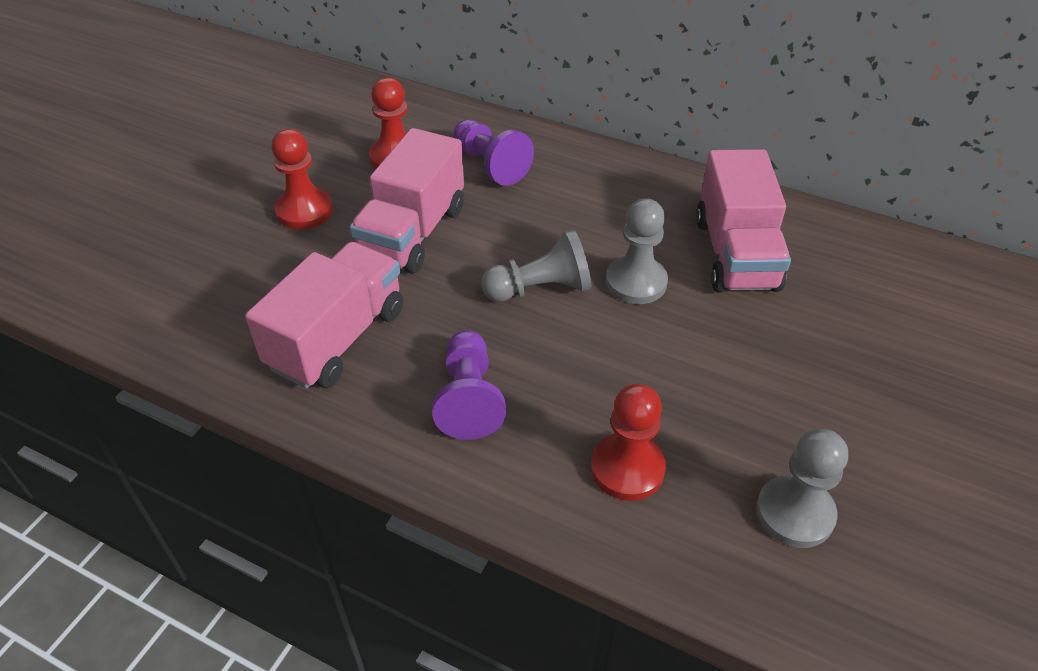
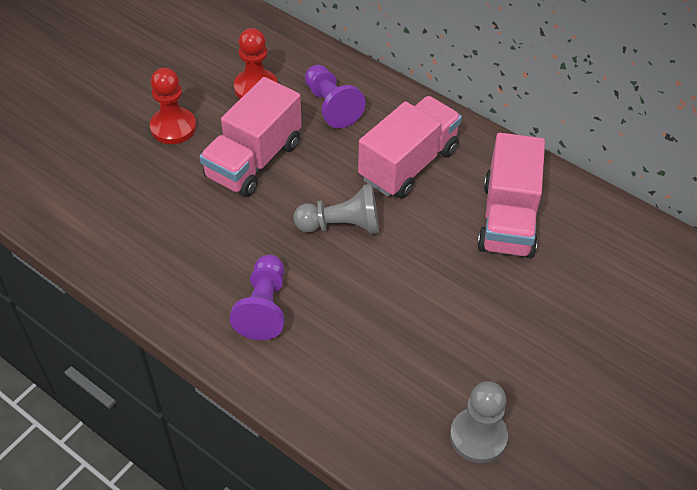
camera: 10 degrees right, 5 degrees up
(337, 338) = (177, 243): pink truck -> pink truck (408, 164)
(627, 468) = (365, 381): red pawn -> none
(636, 282) = (419, 231): grey pawn -> none

